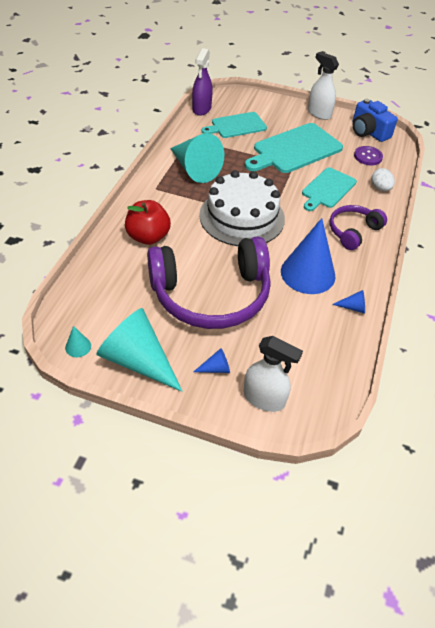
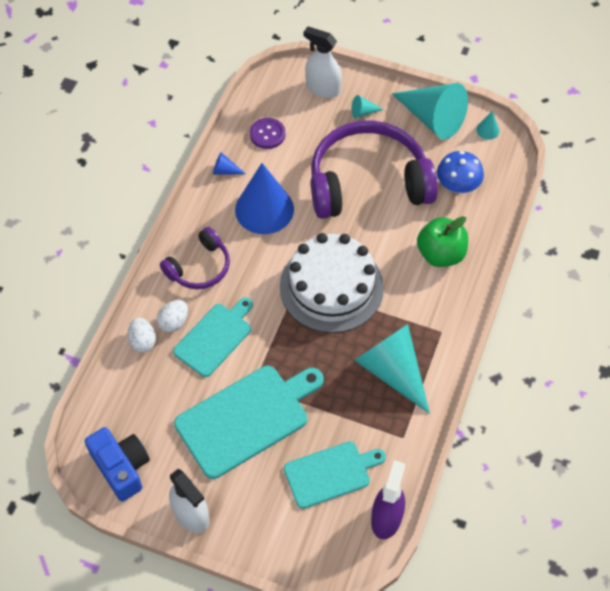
camera: 175 degrees left, 10 degrees up
(123, 291) = (457, 186): none -> blue mushroom
(148, 237) = (440, 254): red apple -> green apple
(216, 368) = (363, 112): blue cone -> turquoise cone
(361, 198) = (174, 322): none -> white egg
(368, 156) = (140, 406): purple button -> purple button (267, 134)

